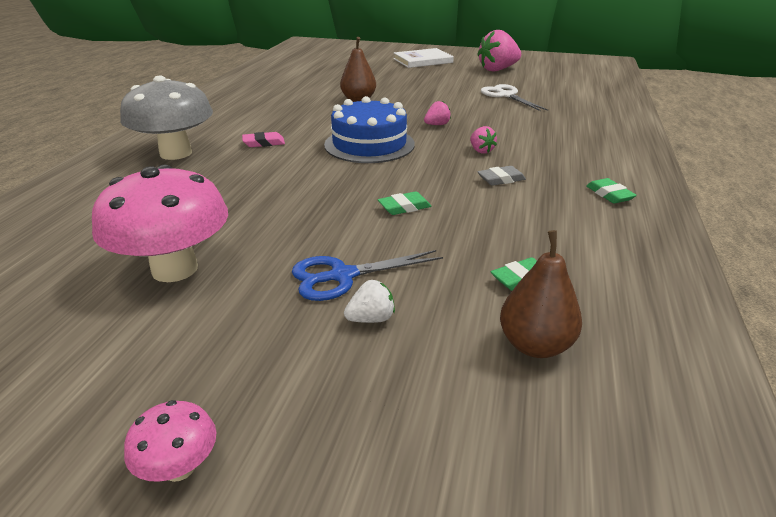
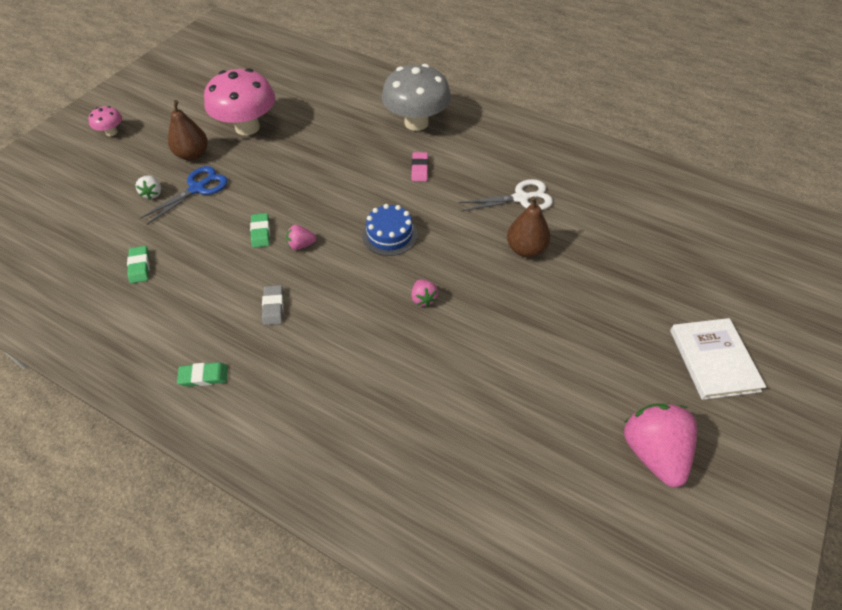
camera: 105 degrees right, 20 degrees up
(342, 276) = (197, 188): blue scissors -> blue scissors turned 45 degrees clockwise
(369, 144) = (389, 235): blue cake -> blue cake, size x0.64
(481, 151) = (340, 314): pink strawberry -> pink strawberry (301, 245)
(506, 95) = (512, 408): white scissors -> white scissors (521, 198)
(535, 345) = (86, 250): brown pear -> brown pear (192, 155)

